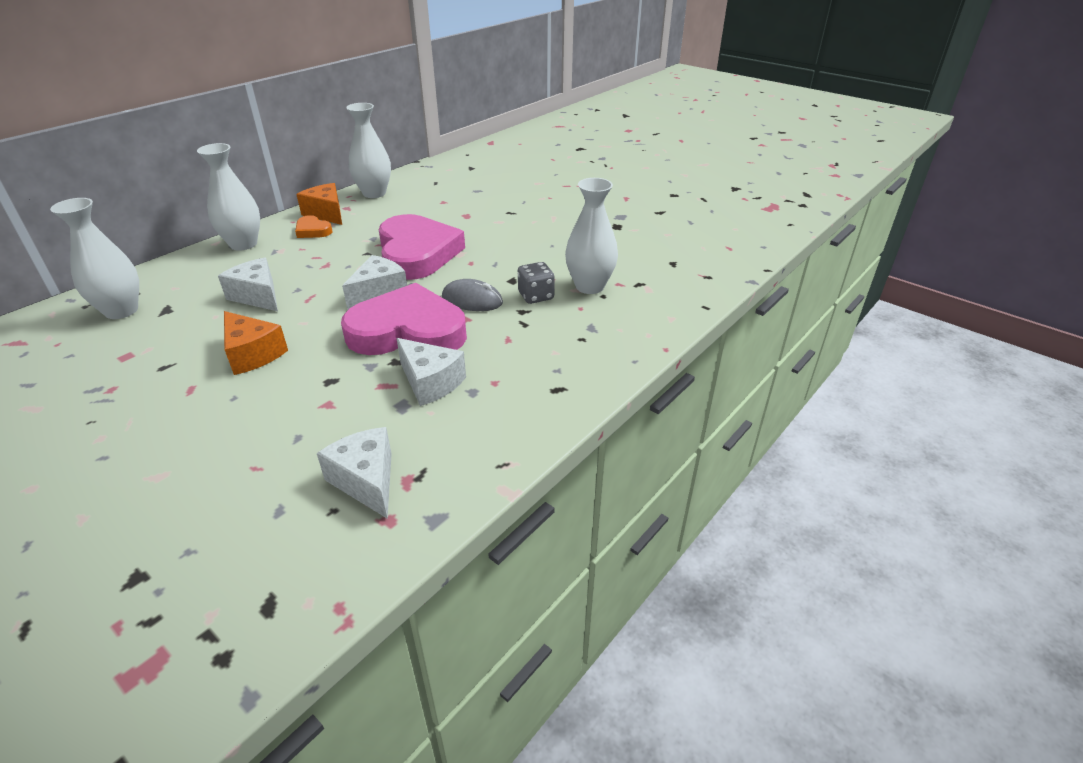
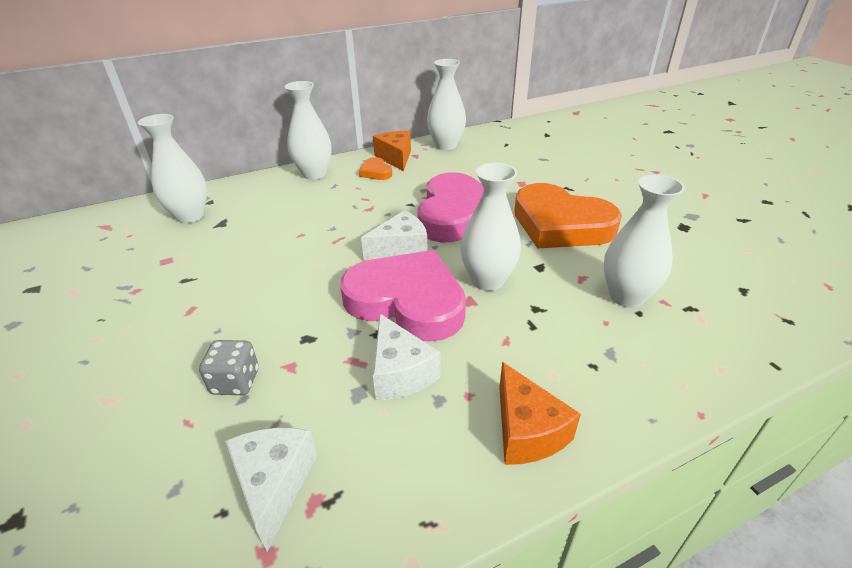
camera: 25 degrees right, 0 degrees up
(253, 354) = (259, 287): orange cheese -> orange cheese (526, 431)
(257, 296) = (297, 227): white cheese -> none
(472, 300) = (487, 280): grey mouse -> white vase
(516, 243) = (560, 224): none -> orange heart
(536, 296) = (558, 293): grey dice -> grey dice (235, 381)

